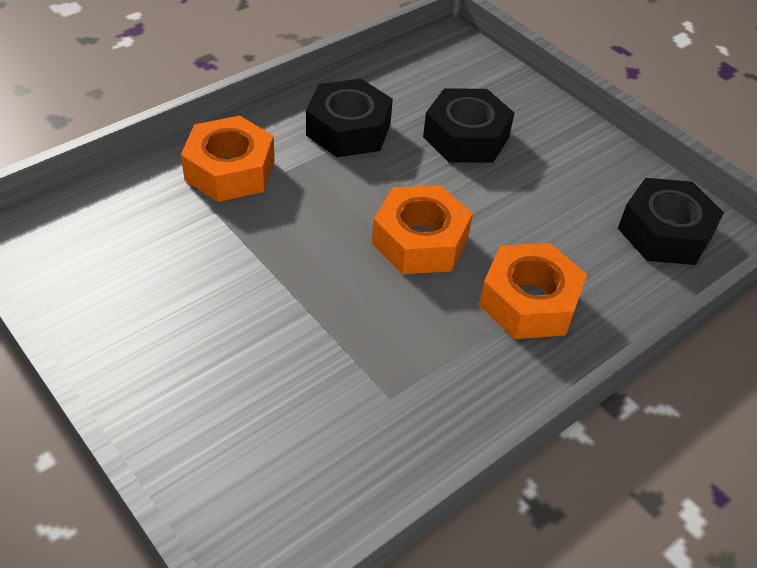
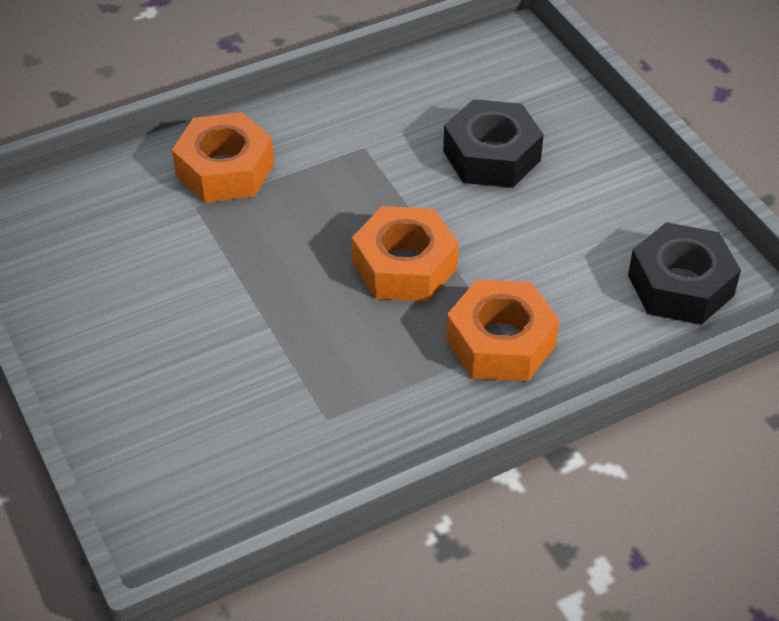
camera: 15 degrees right, 0 degrees up
(348, 129) = (363, 135): black nut -> none

